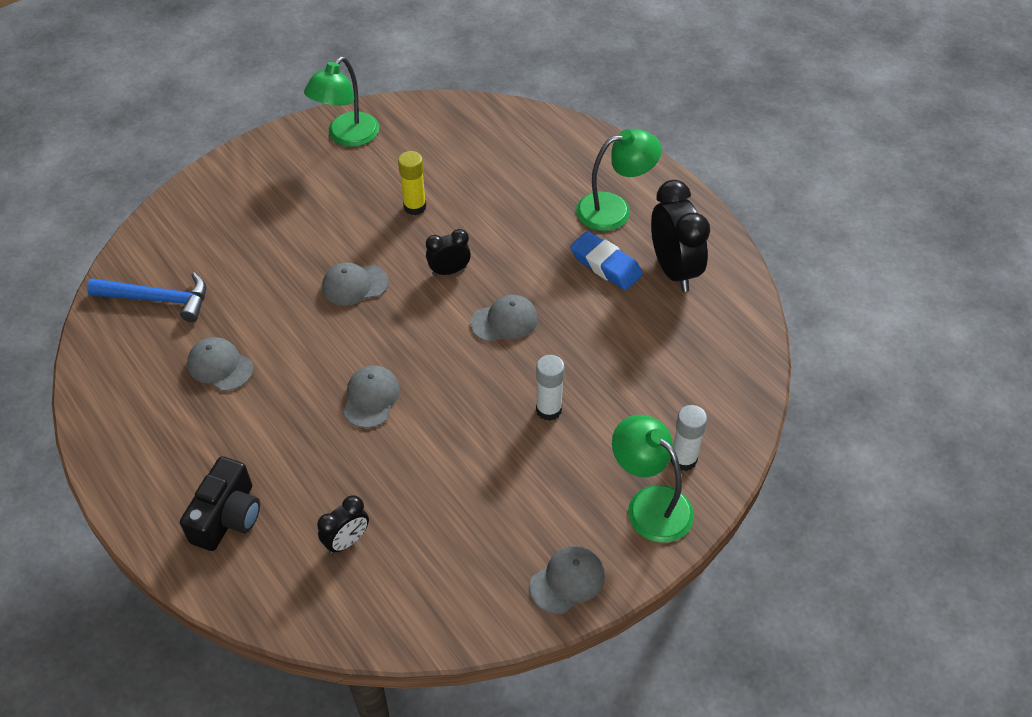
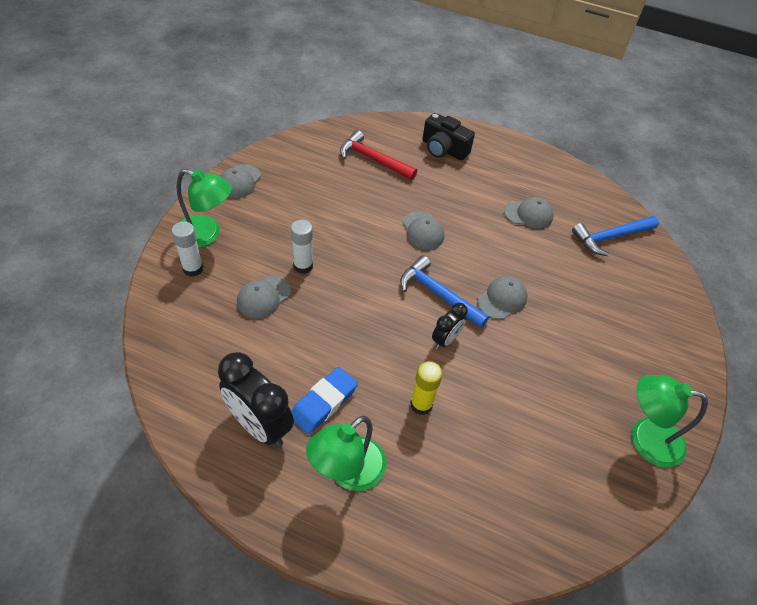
camera: 145 degrees right, 0 degrees up
(228, 517) = (443, 149): black camera -> black camera turned 45 degrees counterclockwise
(347, 136) = (645, 438): green lamp -> green lamp turned 75 degrees counterclockwise
(347, 541) = (373, 159): black clock -> red hammer
(415, 207) = (521, 388): yellow glue stick -> yellow glue stick (421, 404)
(418, 316) = (438, 294): none -> blue hammer
(504, 321) = (374, 316): grey cap -> grey cap (263, 297)
(605, 265) = (323, 403): blue eraser -> blue eraser turned 60 degrees counterclockwise

